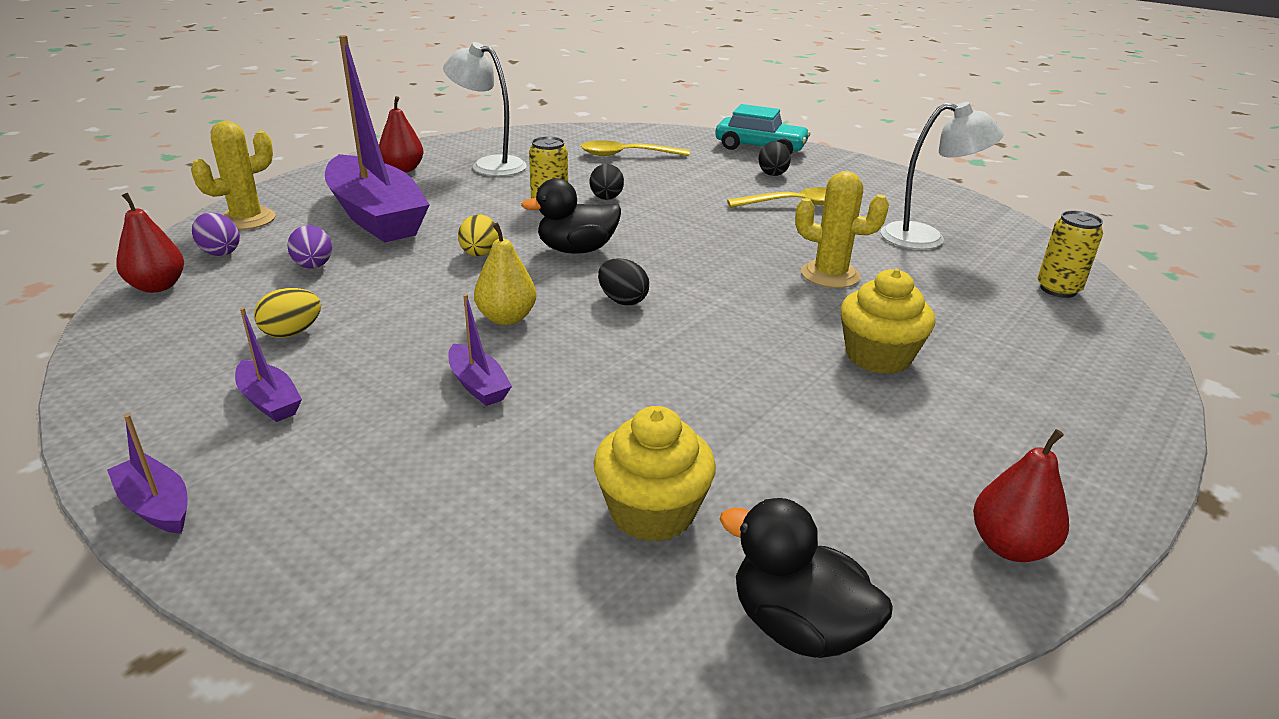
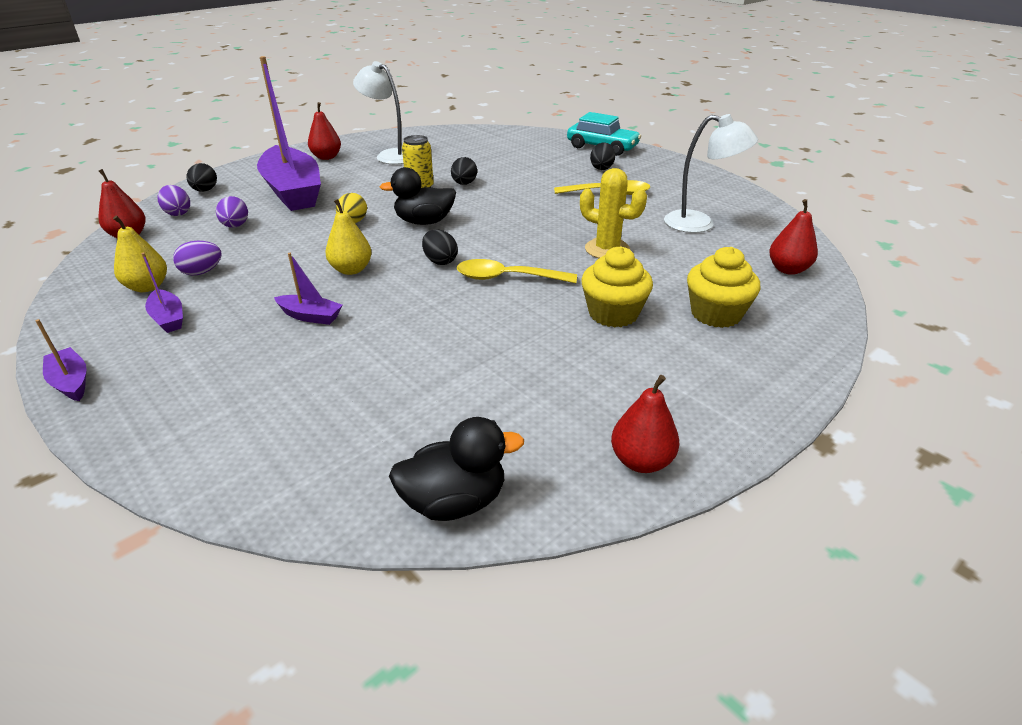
camera: 10 degrees right, 5 degrees up
(218, 358) = (147, 287): none -> yellow pear
(247, 219) = (205, 190): yellow cactus -> black egg
(292, 333) = (202, 272): yellow egg -> purple egg
(478, 385) = (310, 316): purple boat -> purple boat turned 45 degrees counterclockwise
(626, 155) = (495, 150): yellow spoon -> yellow spoon (507, 278)
(652, 512) = (390, 413): yellow cupcake -> yellow cupcake (716, 314)
(798, 627) = (454, 501): black duck -> black duck turned 120 degrees clockwise
(1058, 289) = (788, 269): yellow can -> red pear

